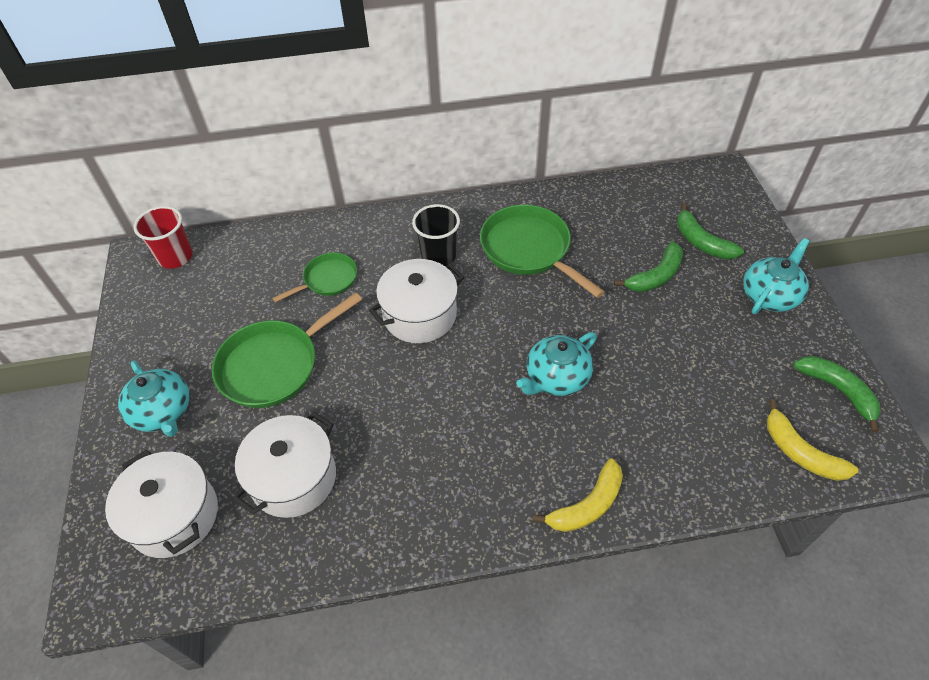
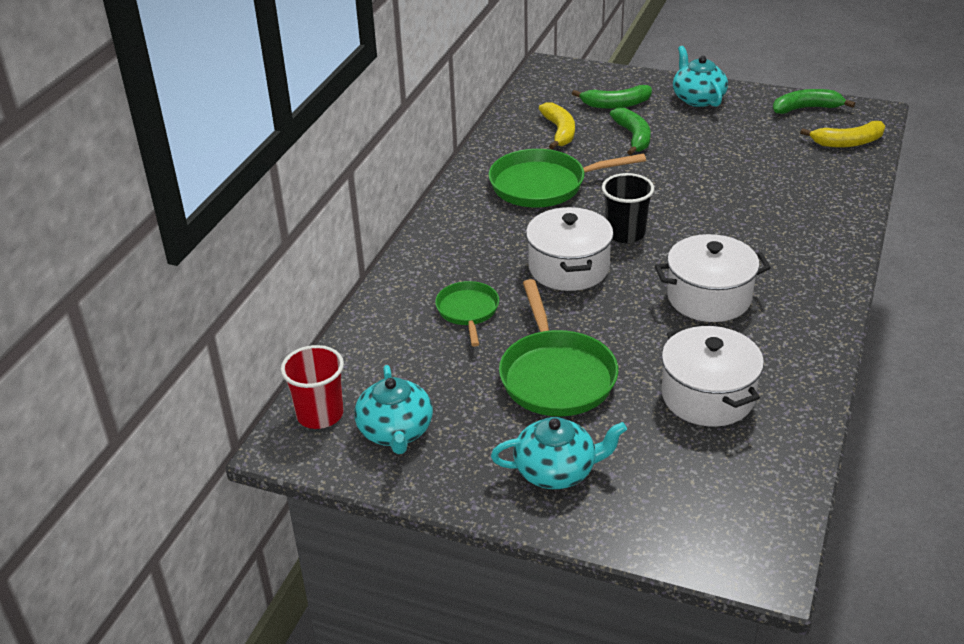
camera: 60 degrees left, 15 degrees down
(174, 516) = (700, 488): white pot -> white pot (709, 297)
(438, 256) = (502, 235): black cup -> black cup (625, 233)
(556, 377) = (702, 219): turquoise teapot -> turquoise teapot (395, 431)
(587, 505) = (837, 246): yellow banana -> yellow banana (559, 132)

